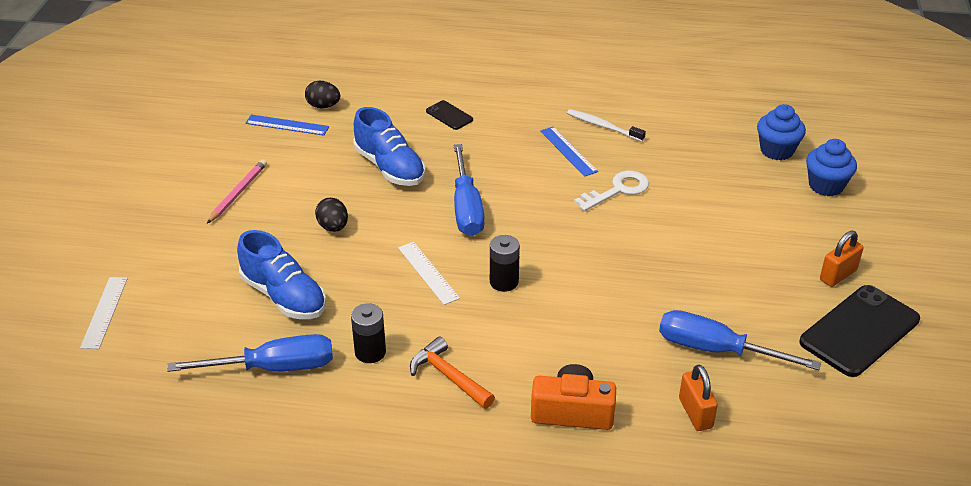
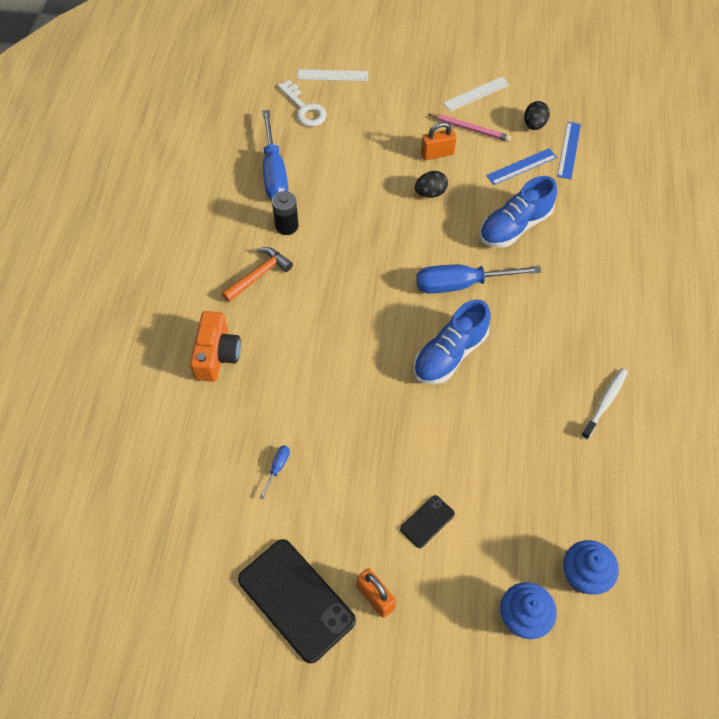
camera: 90 degrees right, 20 degrees up
(284, 296) = (347, 170): blue shoe -> blue shoe (449, 354)
(323, 106) = (603, 172): black egg -> black egg (534, 125)
(428, 272) = (375, 259): white ruler -> white ruler (476, 94)
(449, 115) = (603, 269): black phone -> black phone (427, 521)
(504, 282) = (364, 311): black battery -> none
(568, 151) = (557, 368): blue ruler -> blue ruler (521, 166)
(617, 190) = (497, 408): white key -> white key (304, 108)
(695, 413) = (207, 442): orange padlock -> orange padlock (437, 153)
(716, 350) = (277, 468): blue screwdriver -> blue screwdriver, size x0.43

